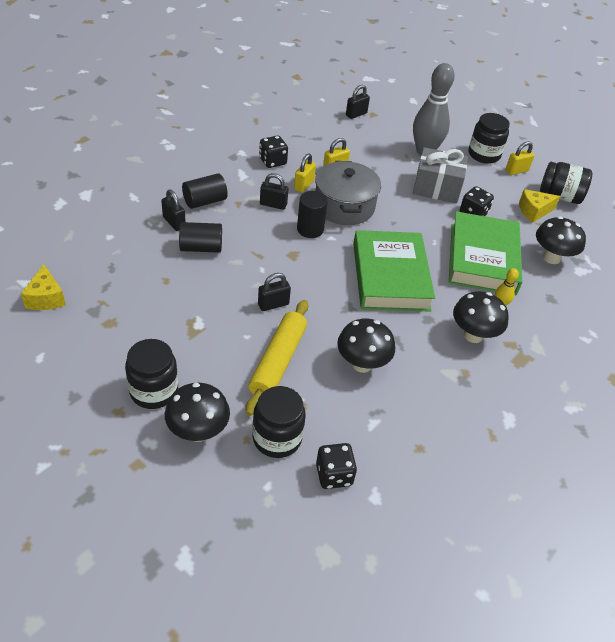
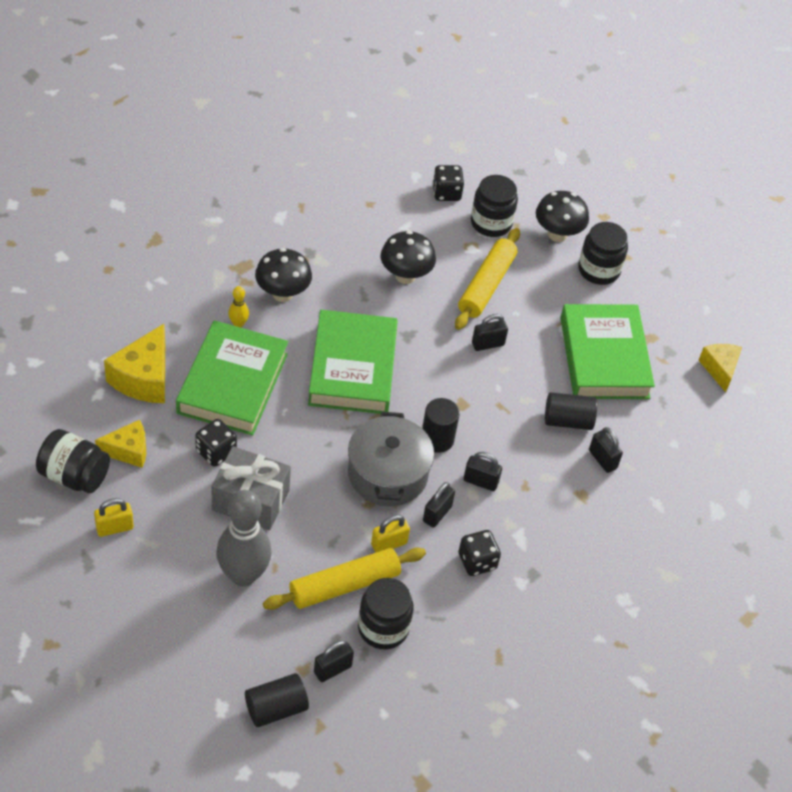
camera: 175 degrees left, 5 degrees up
(161, 300) = (604, 357): none -> green book
(205, 201) = (568, 491): black cylinder -> black cylinder (276, 708)
(304, 185) = (437, 514): yellow padlock -> black padlock
(359, 148) = (344, 585): none -> yellow rolling pin
(484, 155) = (151, 564): black jar -> black jar (383, 628)
(551, 258) = (144, 378): black mushroom -> yellow cheese

